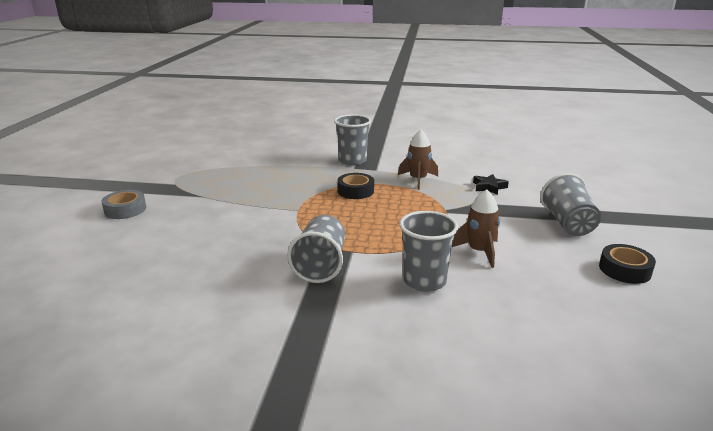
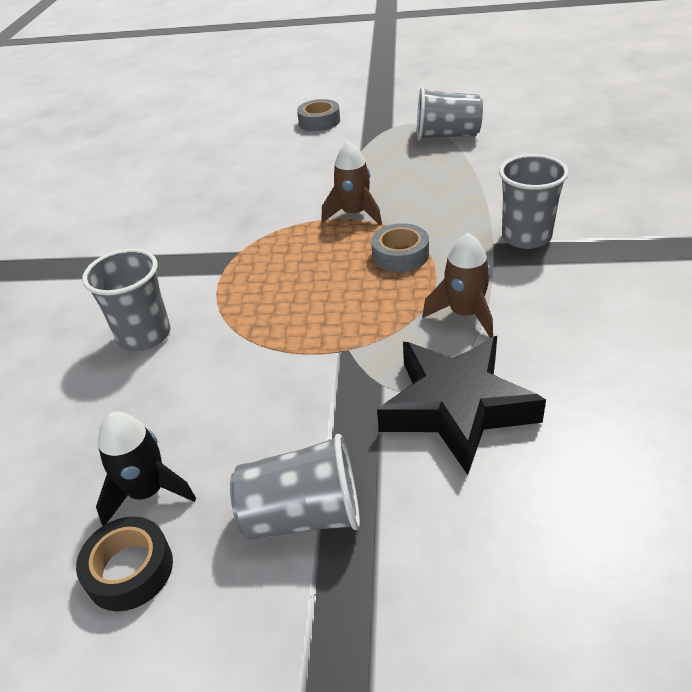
camera: 90 degrees right, 15 degrees up
(321, 265) = (192, 256): grey cup -> grey cup (447, 136)
(355, 191) = (400, 255): black tape -> grey tape
(479, 251) = (209, 386): brown rocket -> brown rocket (354, 214)
(489, 187) = (456, 407): black star -> black star, size x2.24
(571, 268) = (147, 491): none -> black rocket

